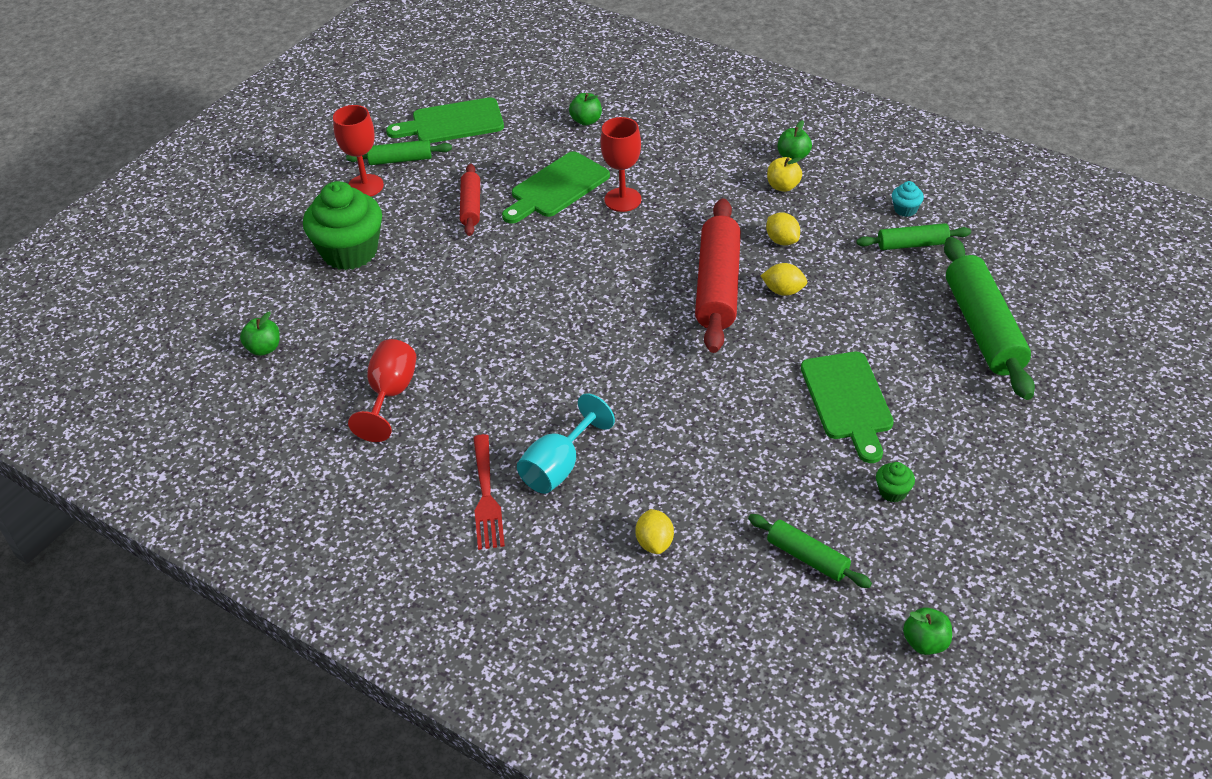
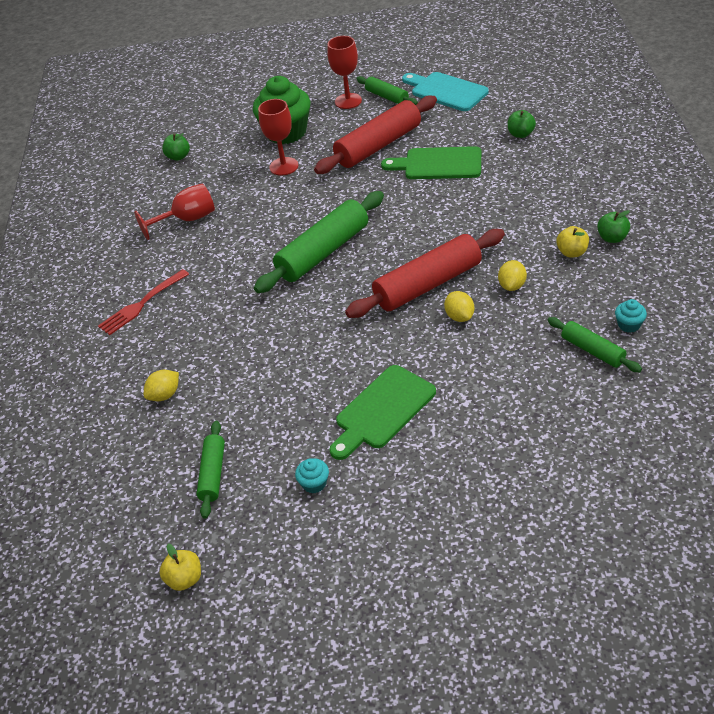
camera: 55 degrees right, 0 degrees up
(452, 123) = (446, 91): green cutting board -> turquoise cutting board
(471, 206) = (378, 145): red rolling pin -> red rolling pin, size x1.87
(559, 467) = (191, 317): turquoise goblet -> none
(622, 200) = (462, 195): red goblet -> red goblet (284, 166)
(893, 492) = (314, 483): green cupcake -> turquoise cupcake
(925, 643) = (185, 579): green apple -> yellow apple
(983, 328) = (542, 441): green rolling pin -> green rolling pin (323, 252)

